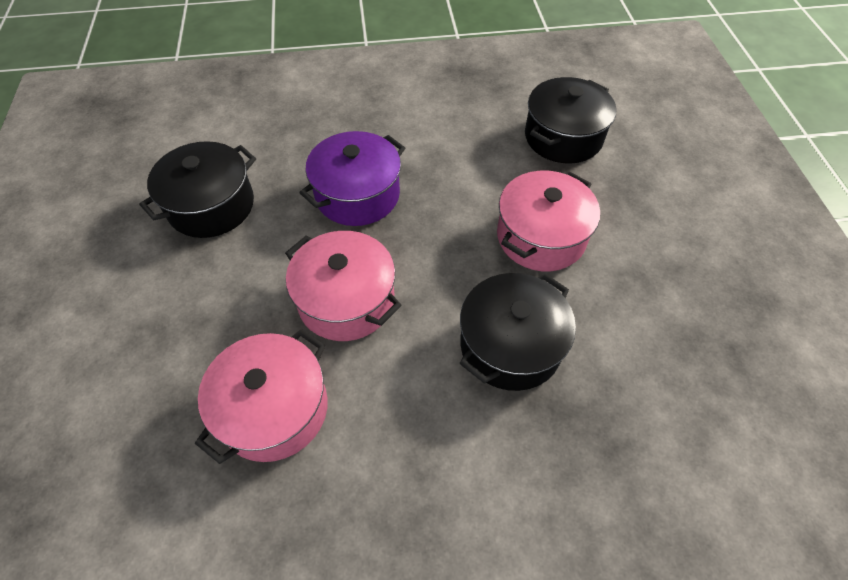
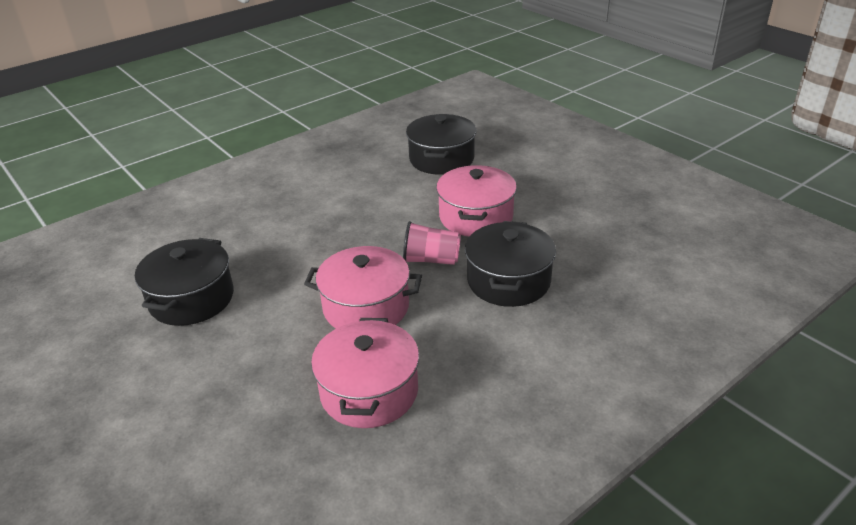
camera: 30 degrees left, 20 degrees down
(357, 195) = (315, 245): purple pot -> none
(452, 272) = (431, 260): none -> pink cup

